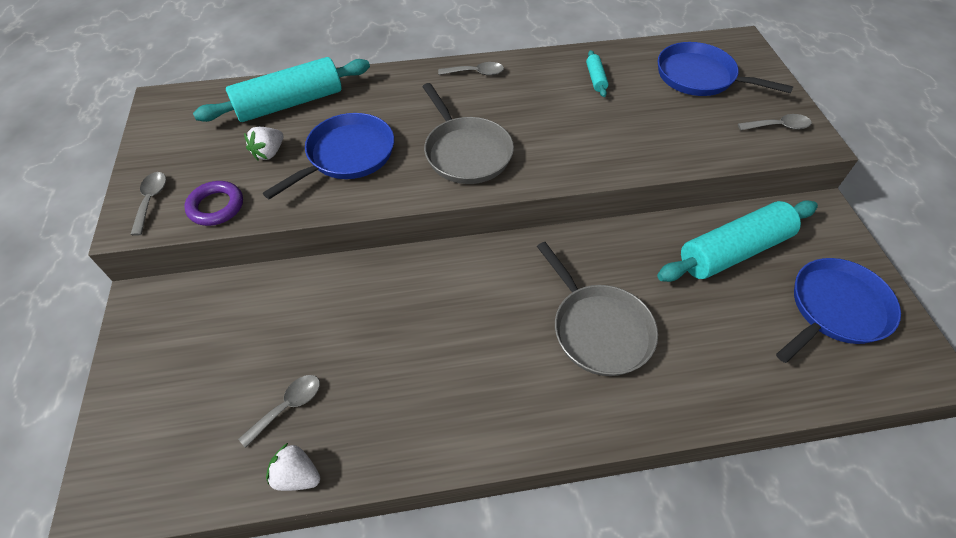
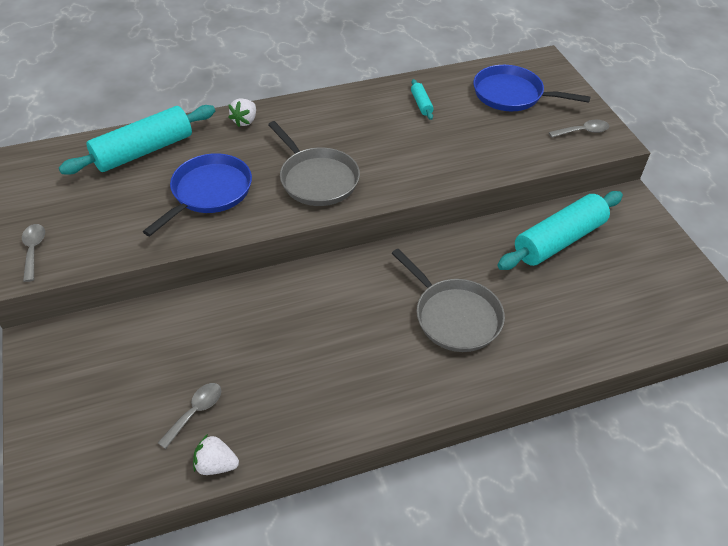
camera: 10 degrees left, 5 degrees down
(216, 206) = (97, 249): purple ring -> none
(269, 153) = (135, 197): white strawberry -> white strawberry (245, 121)
(476, 73) = (313, 108): grey spoon -> none
(835, 309) = (646, 277): blue pan -> none

